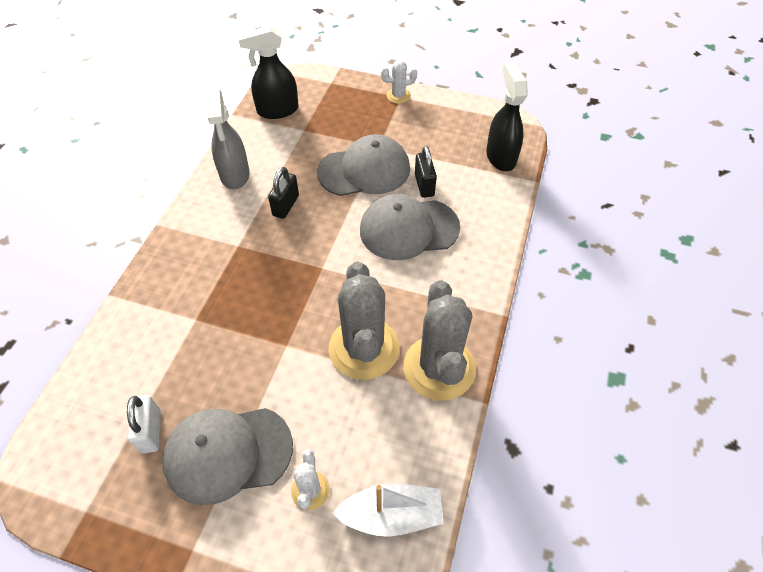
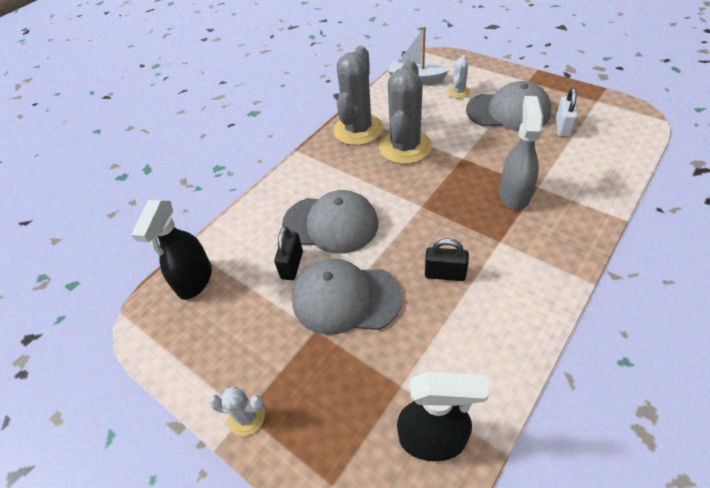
camera: 155 degrees left, 5 degrees down
(235, 175) = (502, 330): grey spray bottle -> grey spray bottle (514, 194)
(286, 205) = (445, 274): black padlock -> black padlock turned 60 degrees clockwise

